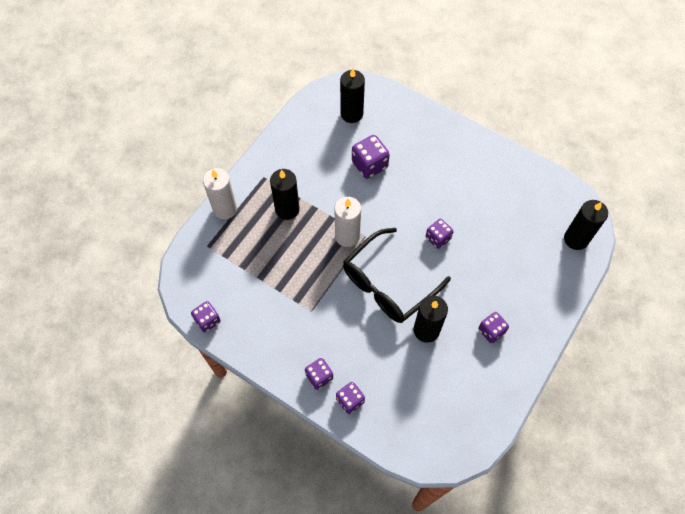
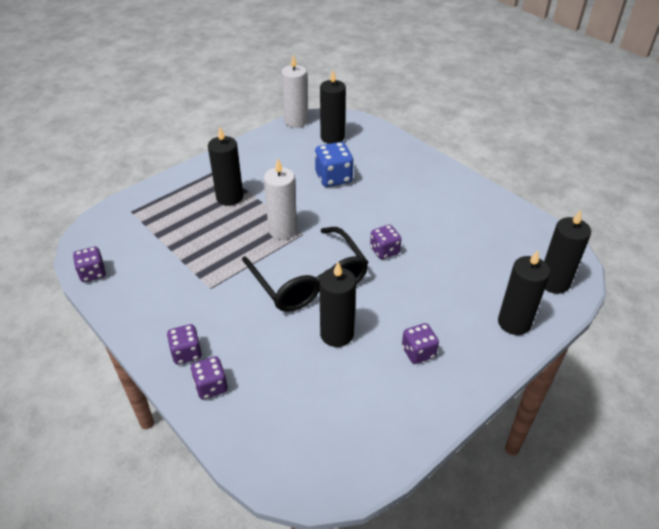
camera: 15 degrees right, 20 degrees down
(225, 209) = (166, 186): white candle -> white candle (296, 121)
(369, 165) = (333, 178): purple dice -> blue dice
(388, 284) = (309, 281): black glasses -> black glasses turned 90 degrees counterclockwise
(554, 286) = (514, 322): none -> black candle

